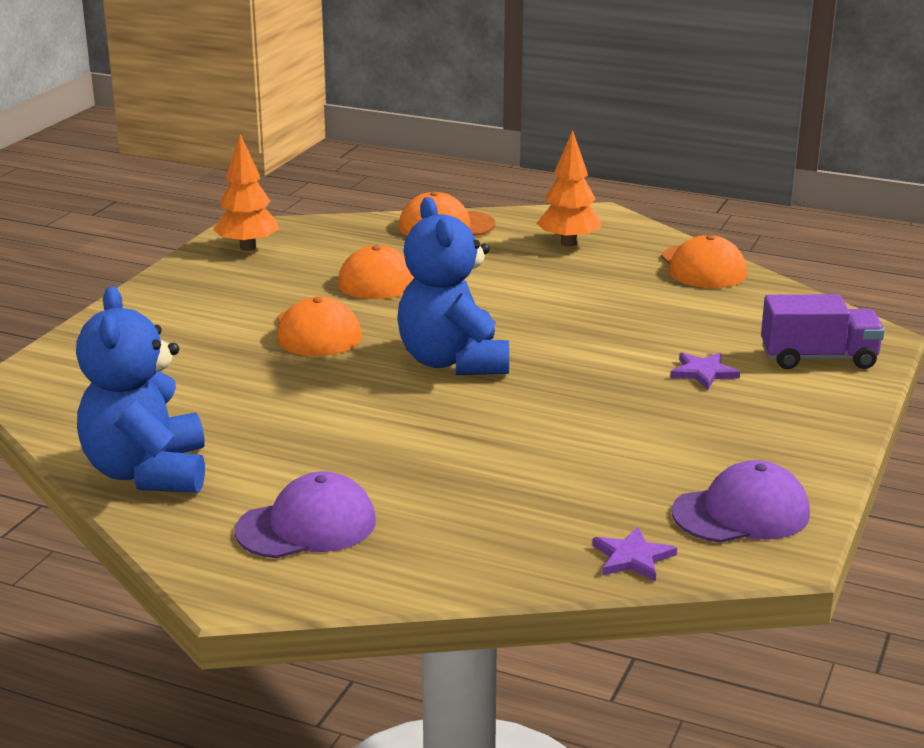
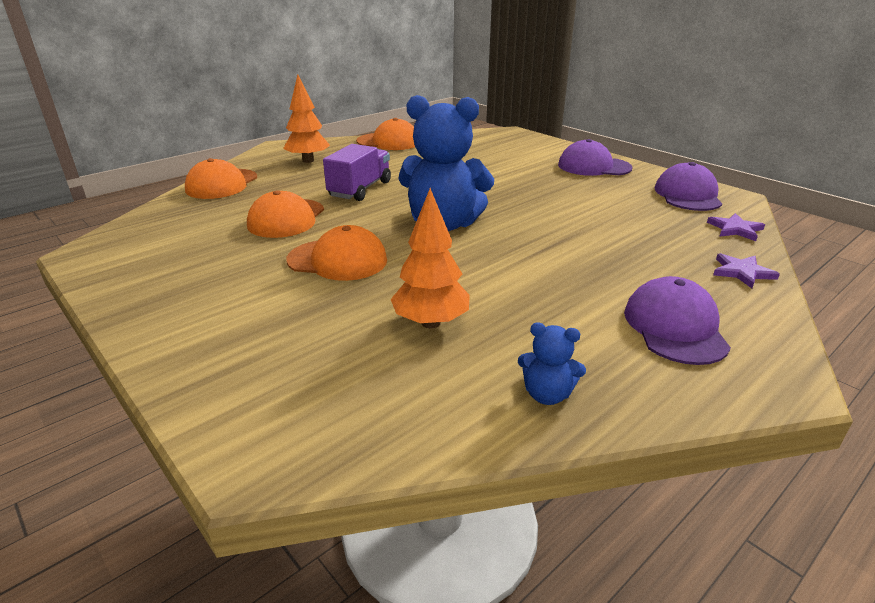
camera: 65 degrees left, 5 degrees up
(148, 473) = (547, 394): blue teddy bear -> blue teddy bear, size x0.44
(247, 247) = (127, 258): orange tree -> orange tree (431, 323)
(703, 372) = (519, 168): purple star -> purple star (742, 272)
(785, 425) = (594, 166): none -> purple cap
(818, 358) = (524, 145): purple truck -> purple truck (360, 189)

